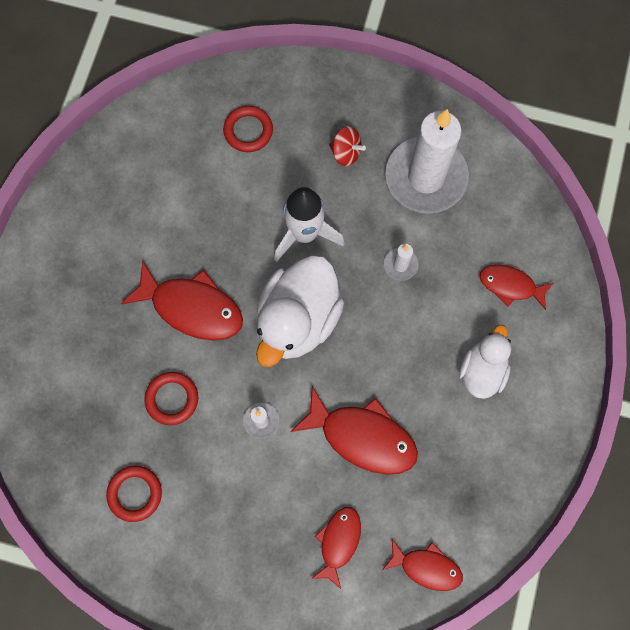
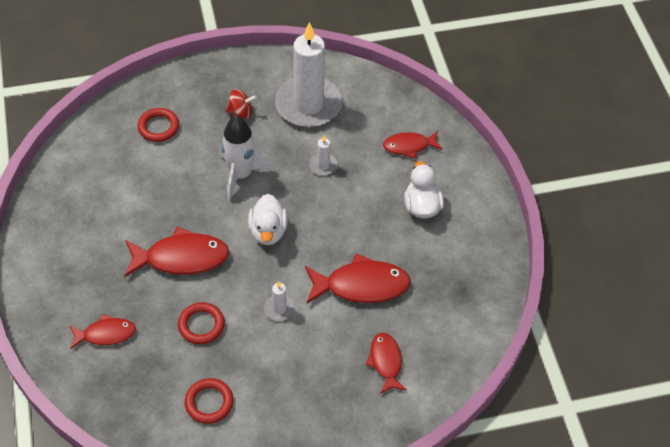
camera: 30 degrees left, 20 degrees down
(298, 319) = (268, 231): white duck -> white duck, size x0.60
(426, 567) = (459, 348): red fish -> red fish (106, 334)

